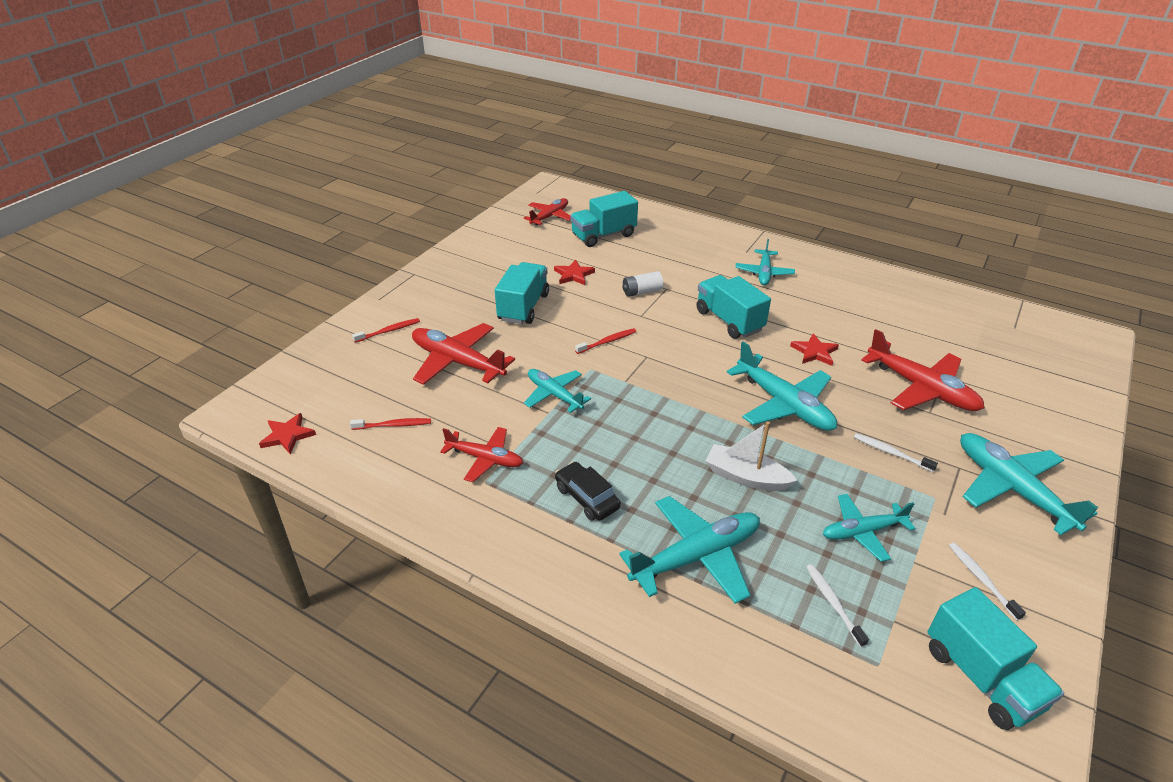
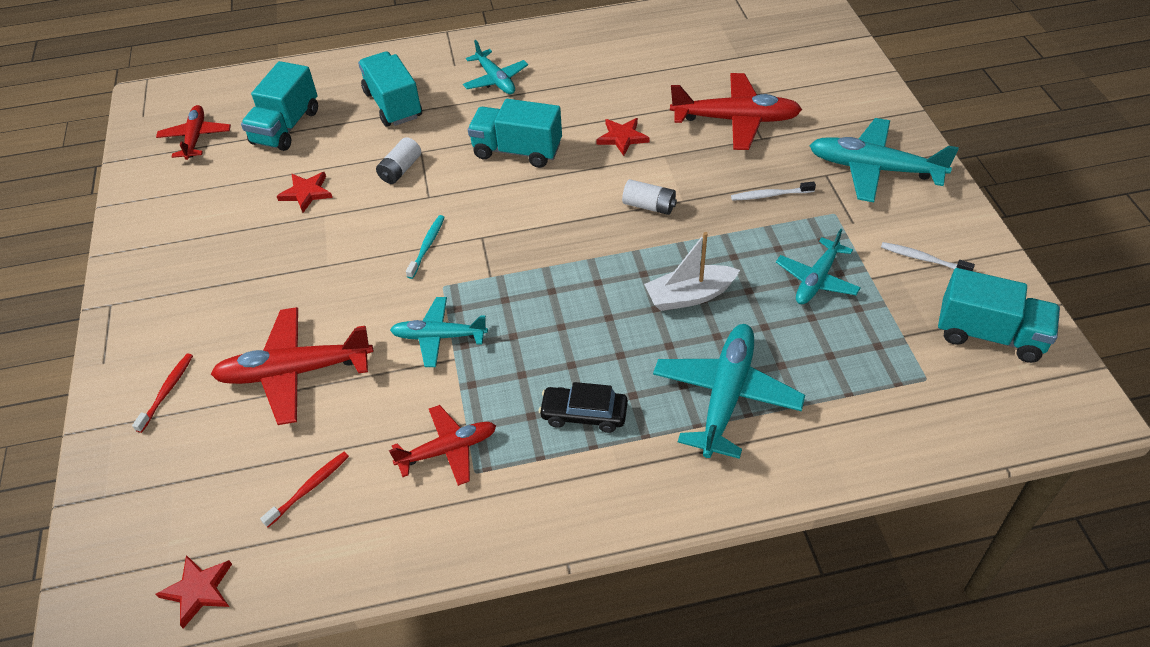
camera: 40 degrees left, 10 degrees up
(523, 307) = (294, 263): turquoise truck -> turquoise truck (393, 105)
(607, 342) = (427, 246): red toothbrush -> turquoise toothbrush
(784, 404) = (649, 206): turquoise plane -> white battery
(833, 603) = (855, 355): white toothbrush -> none

